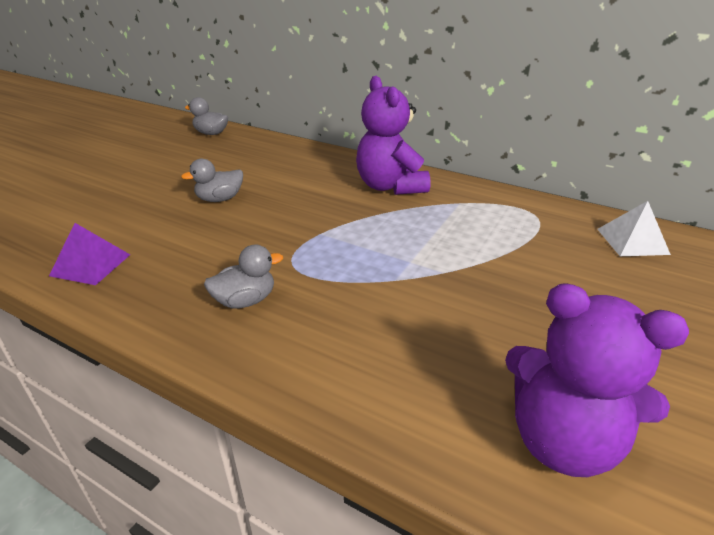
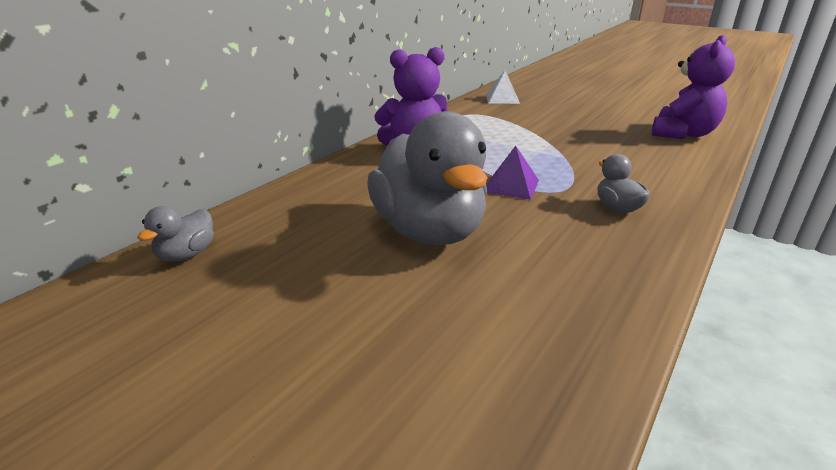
camera: 85 degrees left, 5 degrees down
(90, 265) = (595, 302): purple pyramid -> purple pyramid (511, 186)
(220, 199) = (429, 231): grey duck -> grey duck, size x2.32

